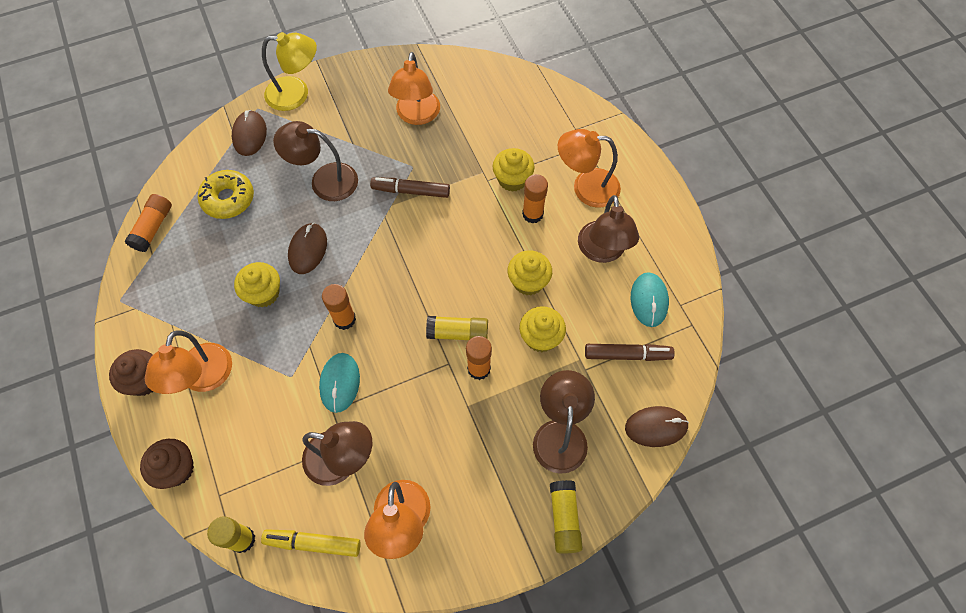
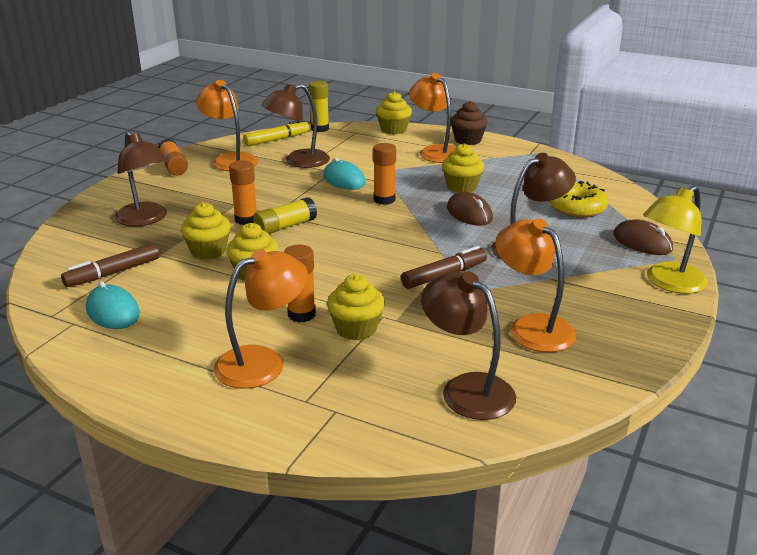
camera: 140 degrees right, 35 degrees down
(153, 228) = (593, 178): orange glue stick -> orange glue stick (173, 166)
(176, 469) = (393, 130): brown cupcake -> yellow cupcake
(564, 519) = (112, 194): yellow glue stick -> none
(602, 251) = (194, 322): brown lamp -> brown lamp (466, 388)
(656, 427) = (58, 250): brown mouse -> none

